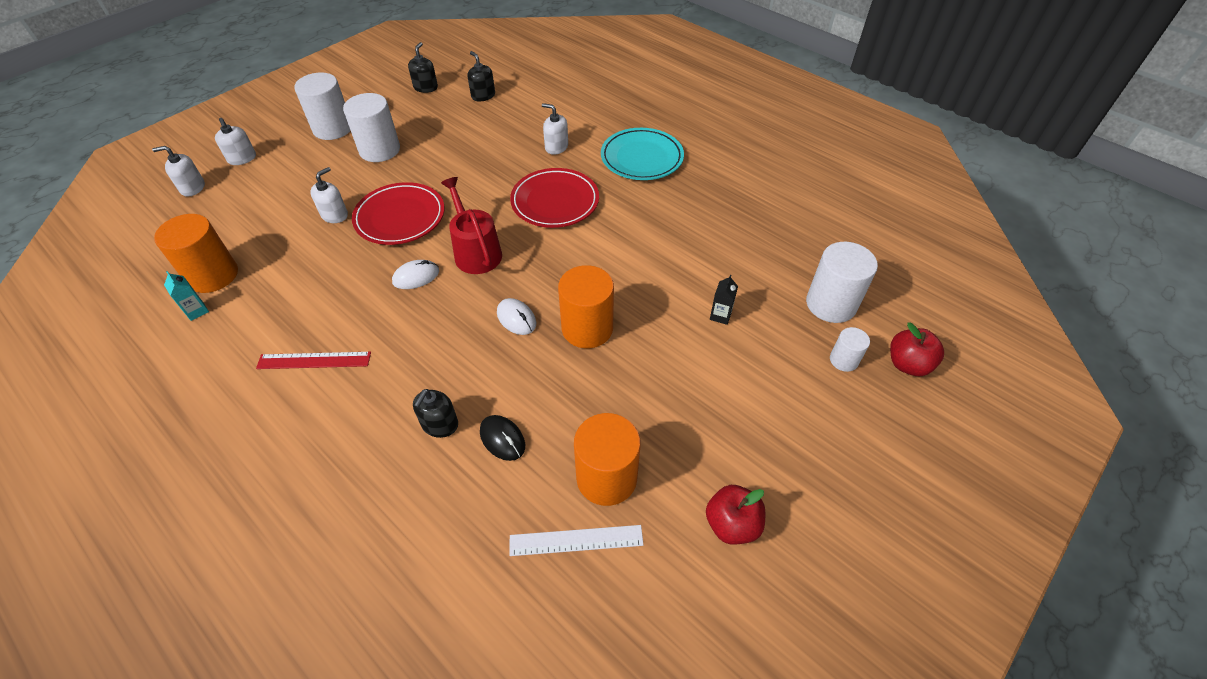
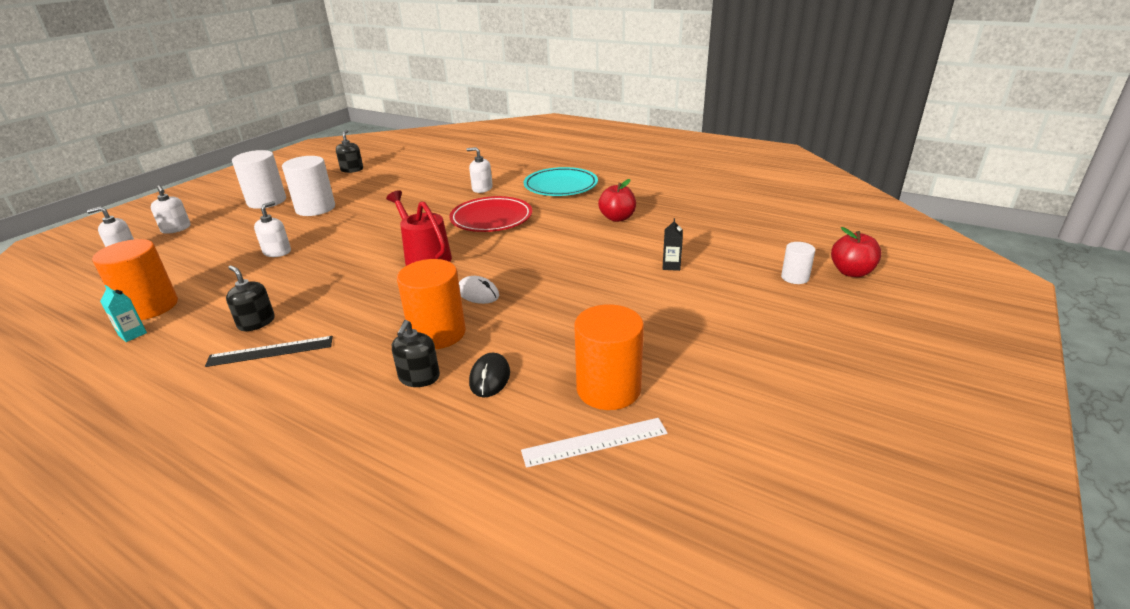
camera: 10 degrees left, 20 degrees down
(314, 360) = (270, 351): red ruler -> black ruler
(400, 217) = (344, 245): red plate -> none
(416, 277) = (369, 280): white mouse -> none
(483, 96) = (406, 168): black soap dispenser -> black soap dispenser (256, 322)
(502, 439) = (489, 378): black mouse -> black mouse turned 60 degrees clockwise
(587, 328) = (550, 290): orange cylinder -> orange cylinder (437, 333)
(732, 524) = (749, 402): red apple -> red apple (617, 218)
(831, 304) = (765, 246): white cylinder -> none

